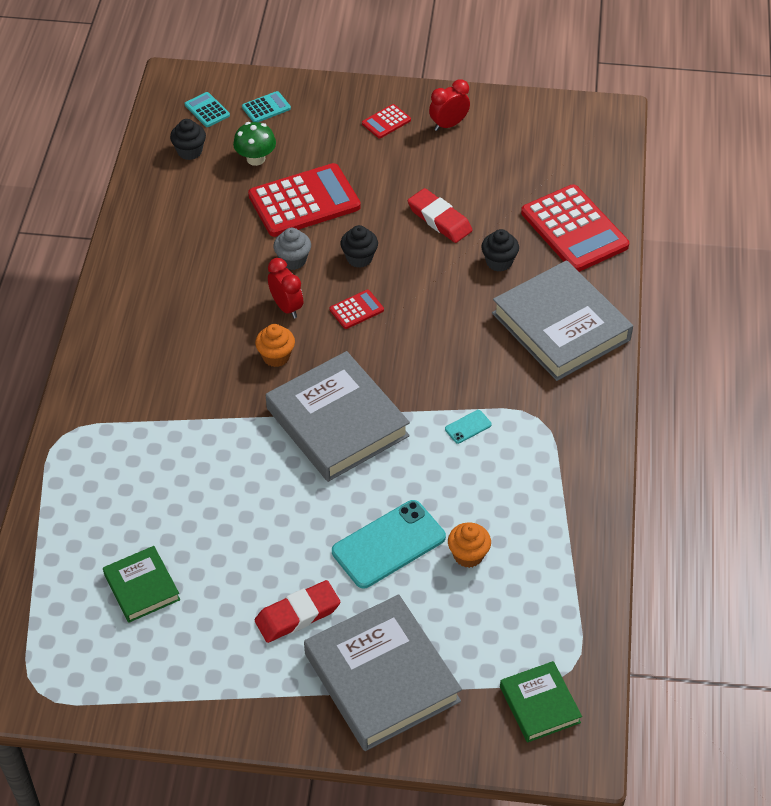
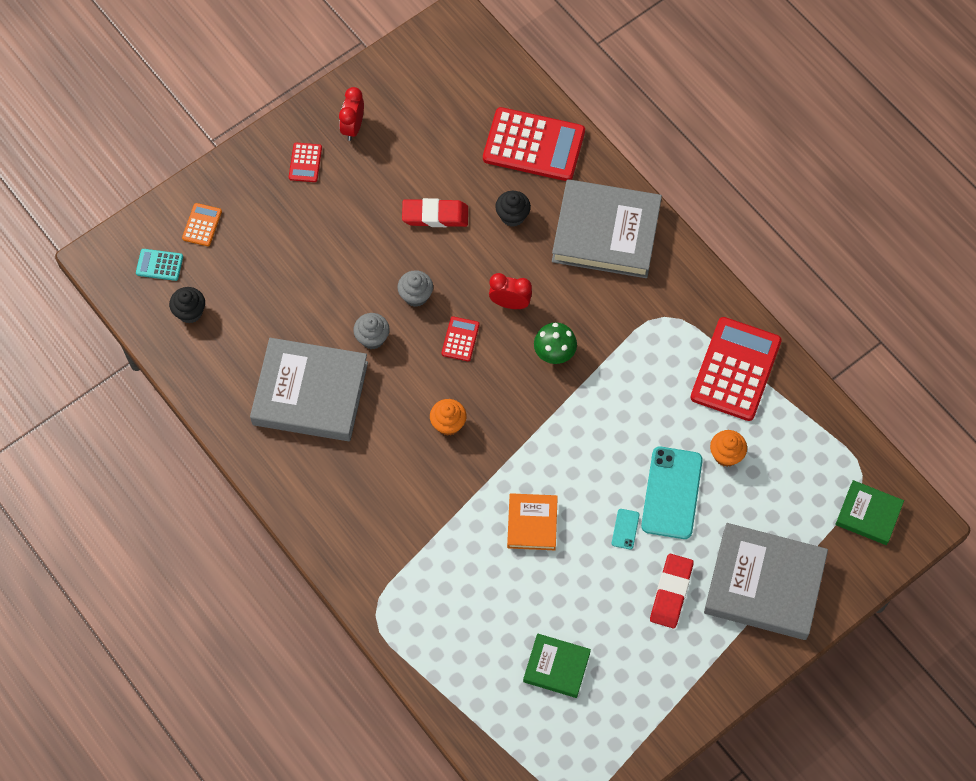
camera: 45 degrees left, 15 degrees up
(252, 473) = (532, 523): none -> orange book
(256, 159) = (247, 276): green mushroom -> green mushroom (554, 353)
(266, 108) = (202, 225): turquoise calculator -> orange calculator
(286, 307) = (411, 379): red clock -> red clock (510, 303)
(304, 201) = (324, 282): red calculator -> red calculator (735, 369)
(337, 422) = (544, 436): grey book -> grey book (310, 393)
(359, 258) = (416, 296): black cupcake -> grey cupcake
(468, 427) = (629, 363): turquoise phone -> turquoise phone (625, 529)

